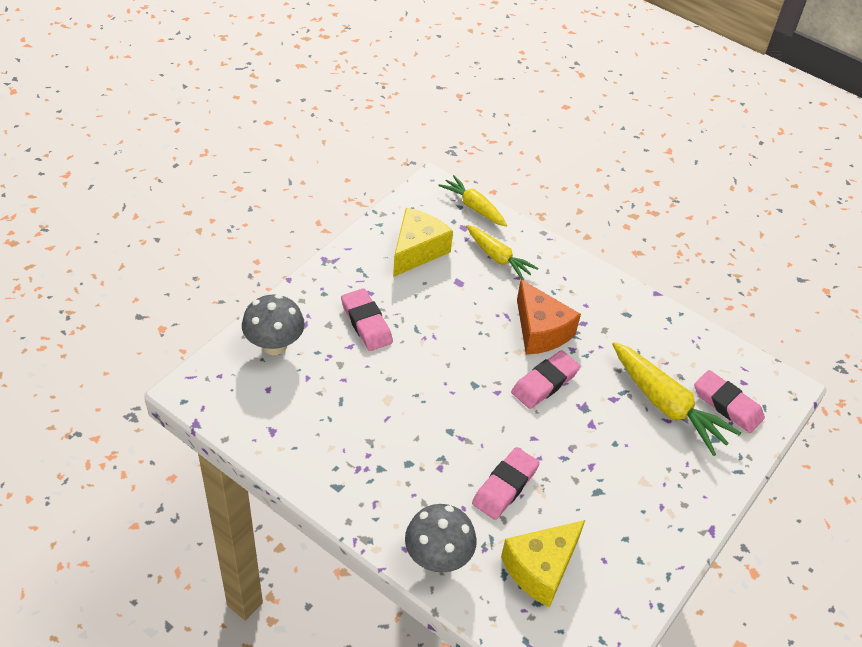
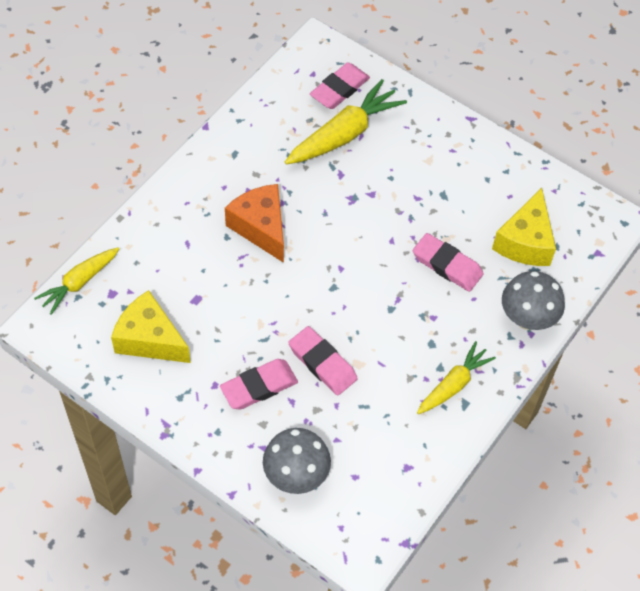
camera: 90 degrees left, 10 degrees up
(498, 257) = (159, 261): yellow carrot -> yellow carrot (453, 384)
(540, 331) = (261, 228): orange cheese -> orange cheese turned 90 degrees counterclockwise
(541, 568) = (525, 242): yellow cheese -> yellow cheese turned 60 degrees clockwise
(544, 382) = (326, 228): pink eraser -> pink eraser (322, 363)

